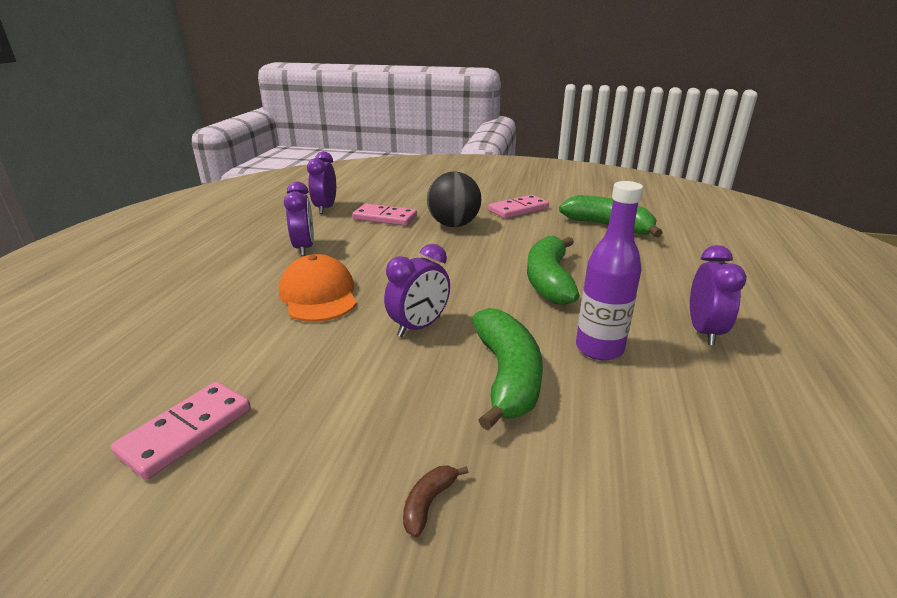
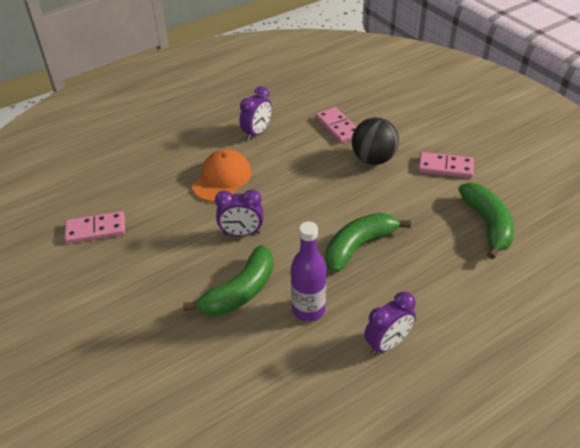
camera: 45 degrees right, 15 degrees up
(325, 208) = (313, 96): purple clock -> none
(428, 503) = (135, 323): brown banana -> none

